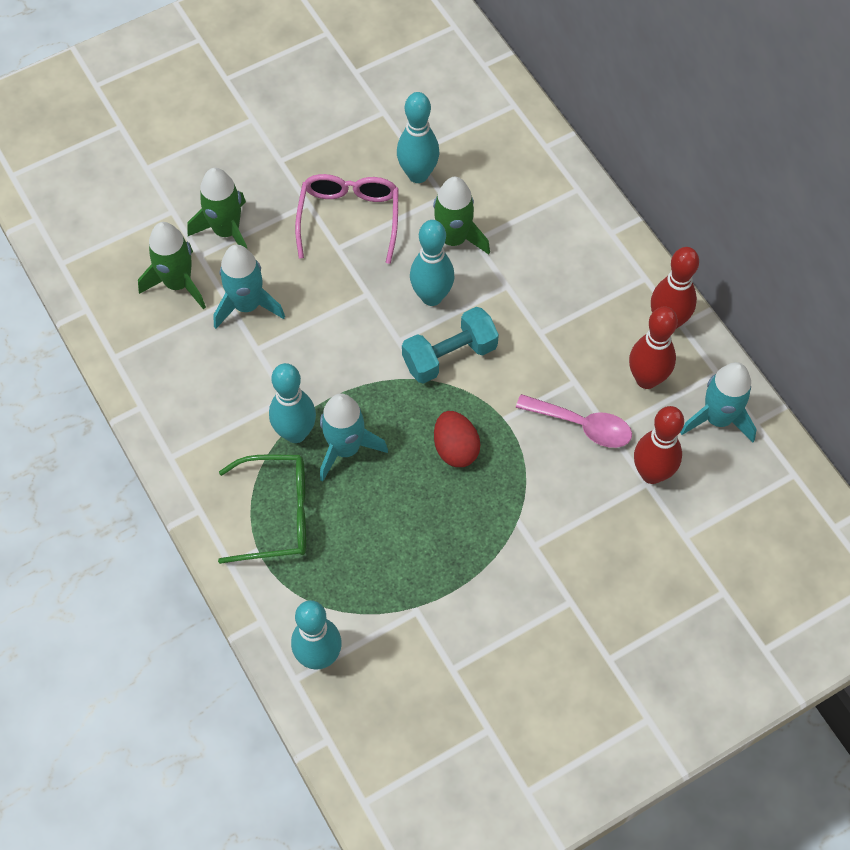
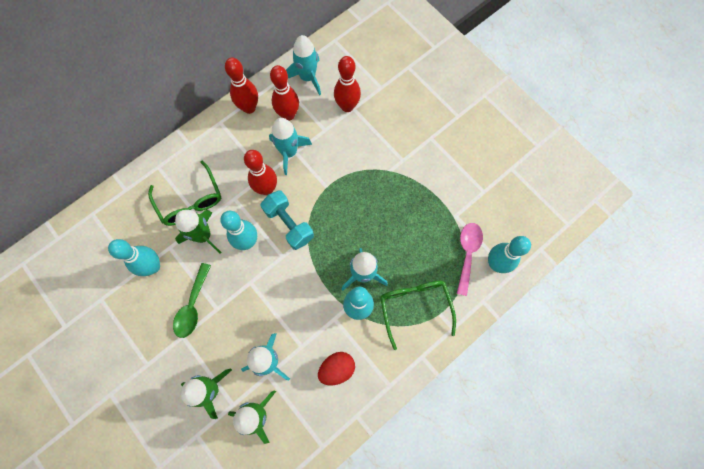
camera: 100 degrees left, 10 degrees up
(349, 219) = (192, 306): pink glasses -> green spoon
(455, 449) = (351, 211): red egg -> red egg (337, 369)
(513, 227) = (190, 201): none -> green glasses
(515, 332) = (267, 189): none -> red bowling pin
(575, 371) = (289, 152): none -> turquoise rocket
(581, 425) = (324, 145): pink spoon -> pink spoon (467, 254)

